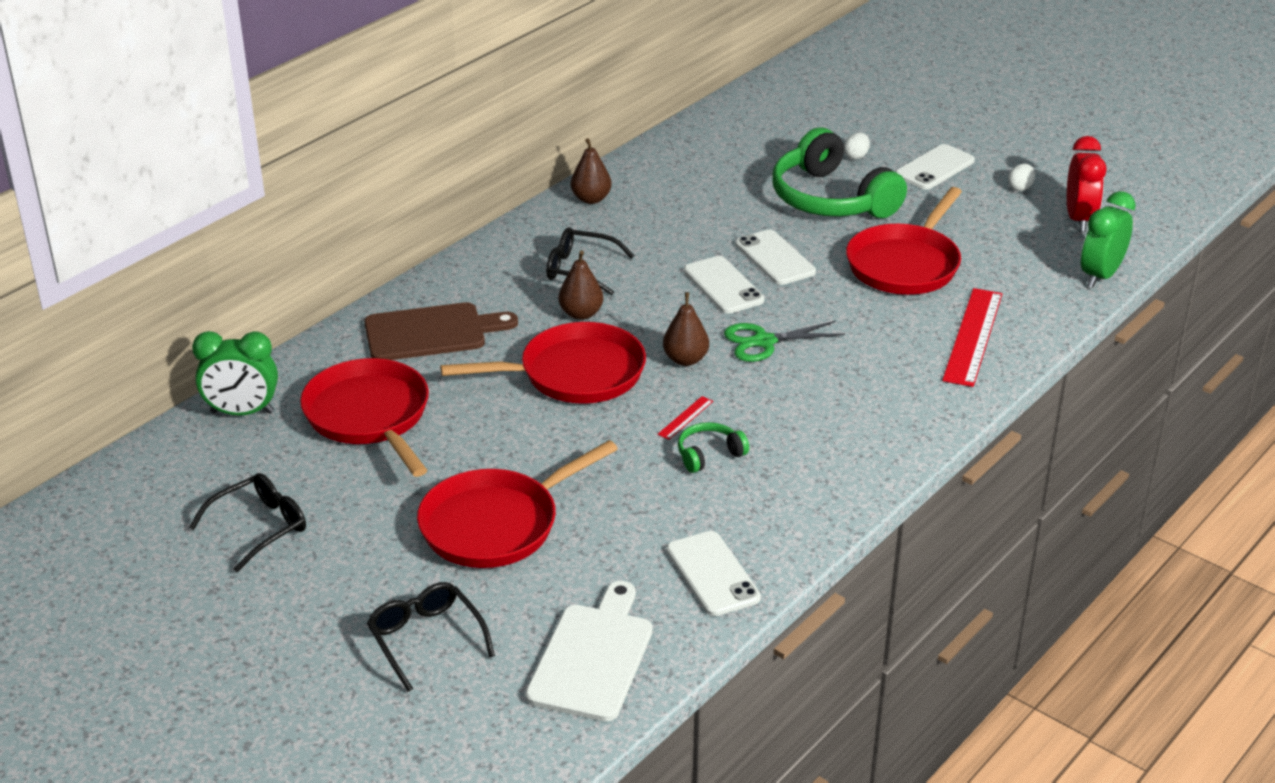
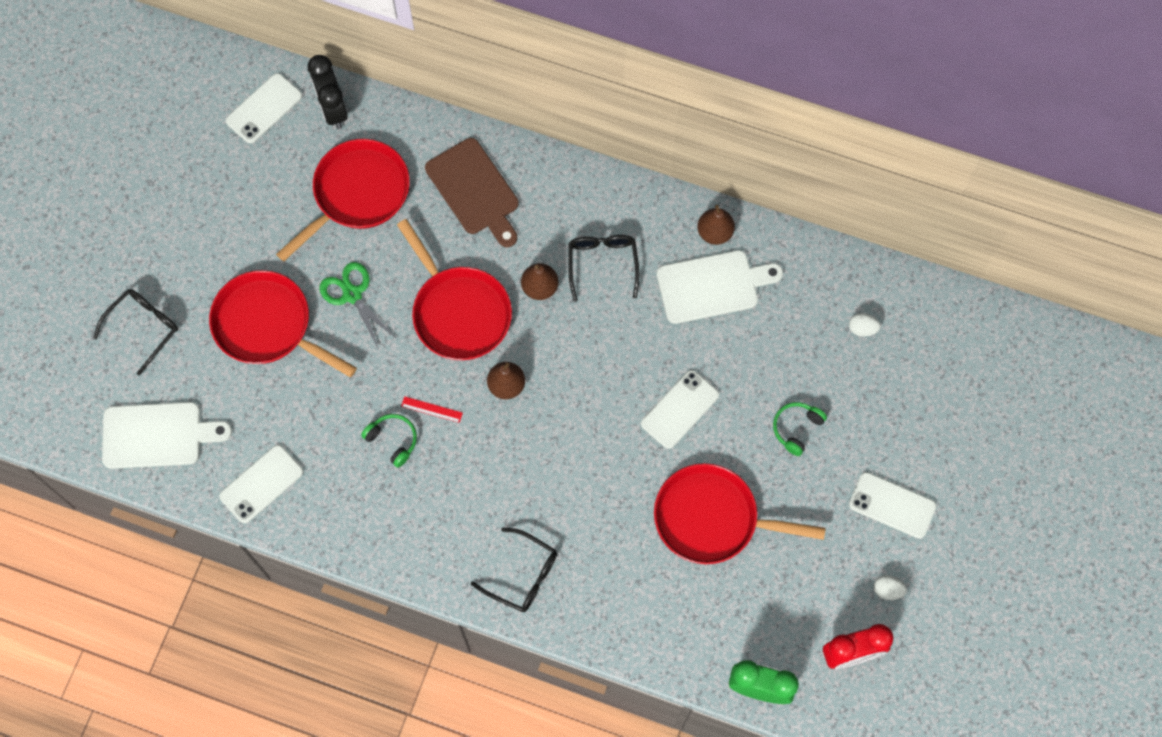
camera: 70 degrees right, 35 degrees up
(242, 412) = (333, 109): green clock -> black clock
(260, 527) = (217, 180): black glasses -> black glasses (522, 575)
(649, 212) = (712, 286): none -> white cutting board
(723, 286) = (621, 381): white phone -> white phone (264, 108)
(764, 342) = (552, 436): green scissors -> green scissors (352, 294)
(831, 199) = (796, 428): green headphones -> green headphones, size x0.44
(856, 156) = (884, 430): white egg -> white egg (862, 328)
(972, 336) = (621, 598): red ruler -> none

